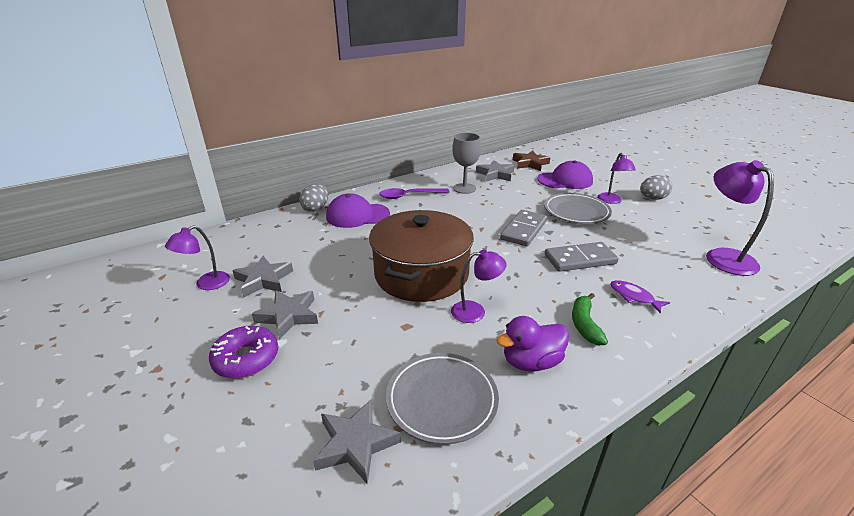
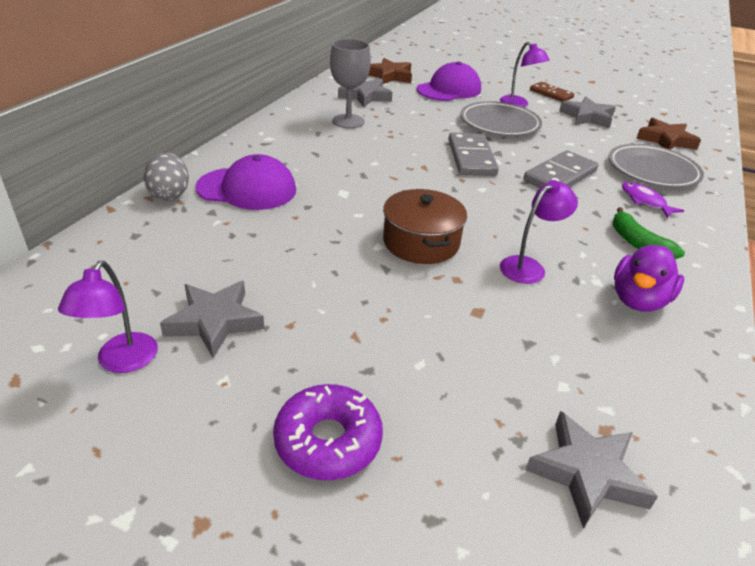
camera: 35 degrees left, 5 degrees up
(289, 316) = (316, 357): grey star -> grey star (587, 117)
(357, 215) = (247, 189): purple cap -> purple cap turned 135 degrees counterclockwise
(409, 196) = (288, 146): purple spoon -> none
(421, 274) = (421, 242): brown pot -> brown pot, size x0.58
(442, 400) = (609, 378): grey plate -> grey plate (652, 171)
(633, 297) = (644, 201): purple fish -> purple fish turned 45 degrees clockwise
(652, 198) = (551, 94): grey egg -> brown domino
(722, 256) = (665, 140): purple lamp -> brown star

